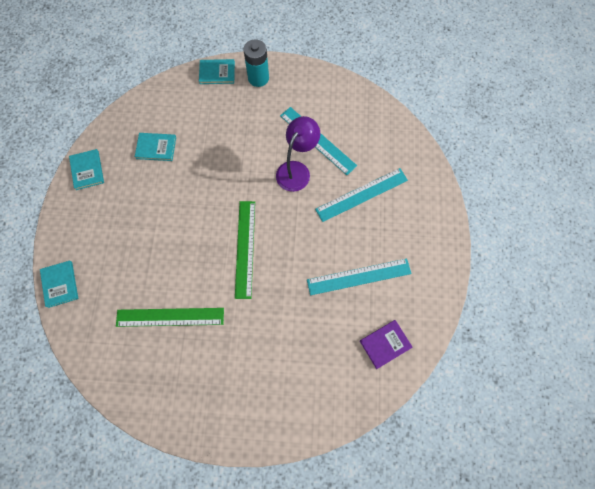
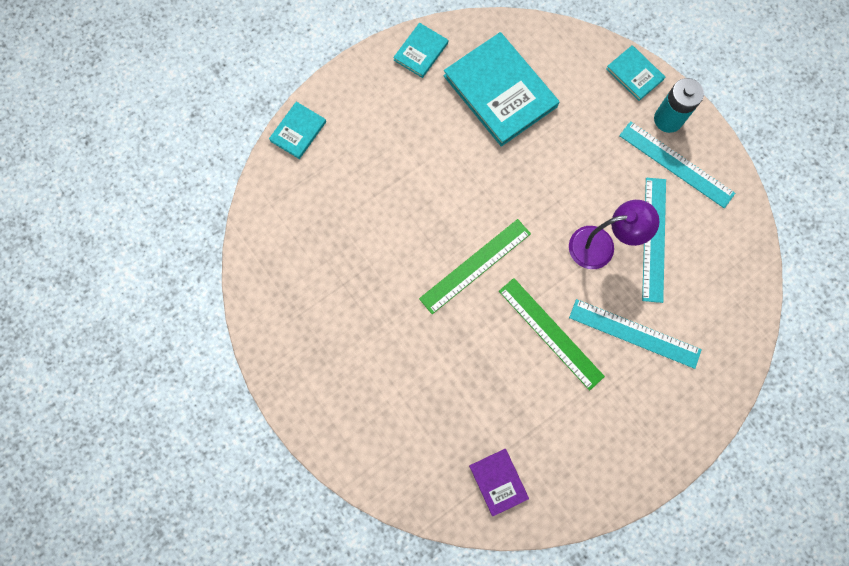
camera: 50 degrees right, 5 degrees up
(156, 148) = (500, 91): turquoise book -> turquoise book, size x2.01
(170, 317) = (352, 255): green ruler -> green ruler (550, 333)
(359, 276) = (544, 401): turquoise ruler -> turquoise ruler (676, 164)
(385, 344) = (498, 481): purple book -> purple book turned 45 degrees clockwise

